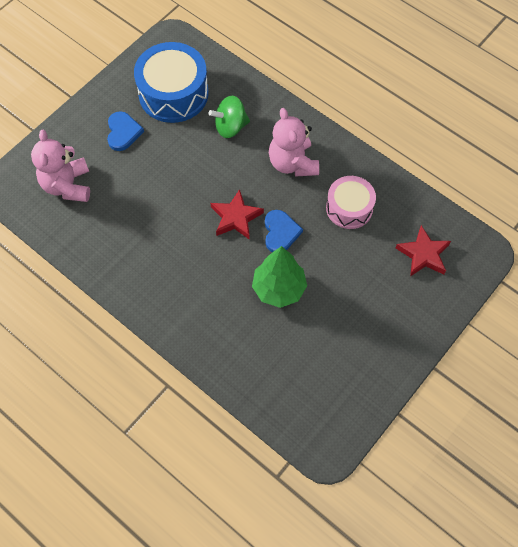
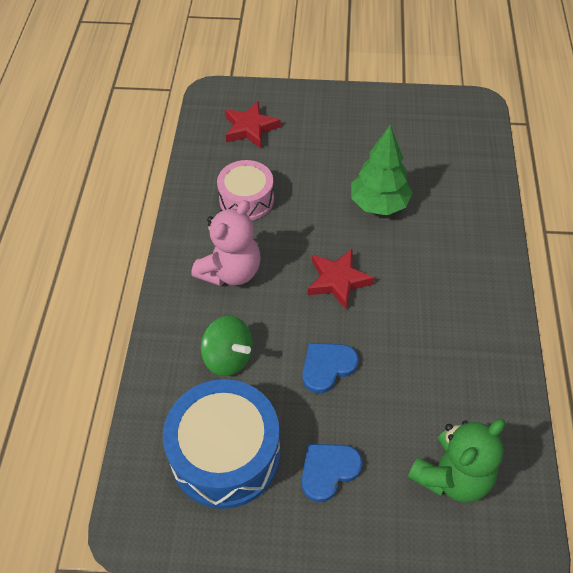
camera: 125 degrees left, 10 degrees down
(67, 185) = (452, 476): pink teddy bear -> green teddy bear
(280, 232) = (321, 235): blue heart -> blue heart (327, 367)

